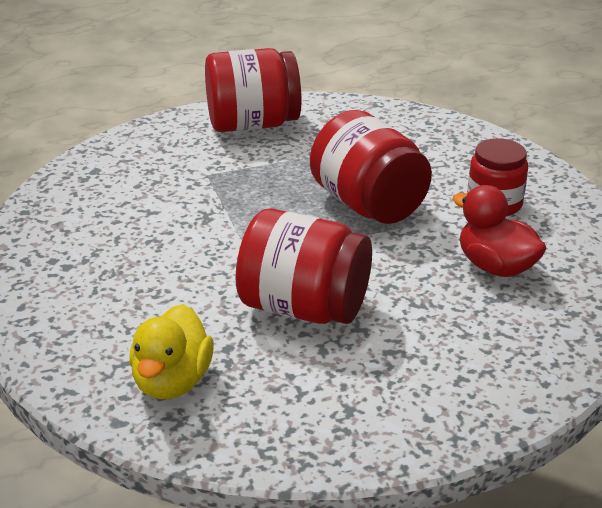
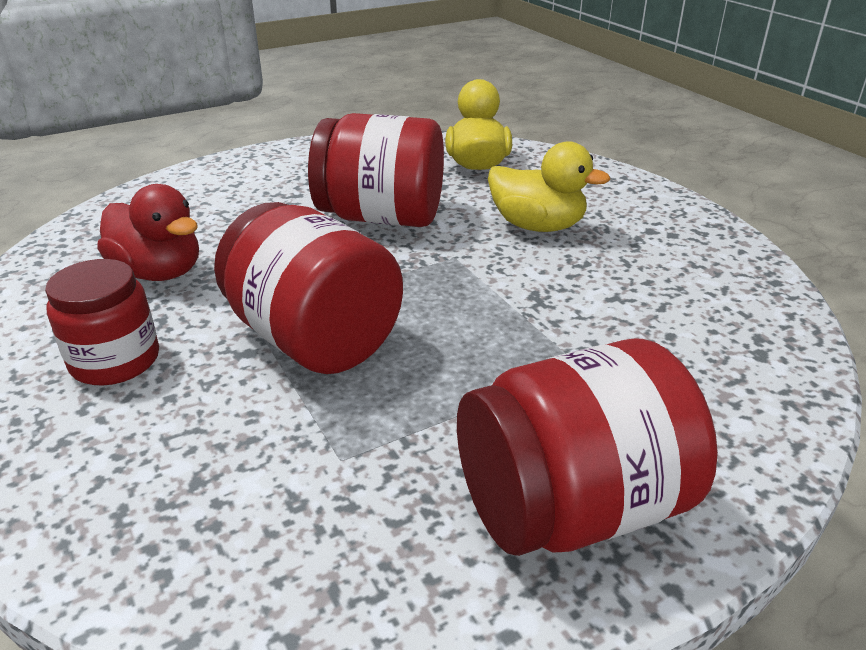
camera: 170 degrees right, 0 degrees up
(163, 281) = (537, 226): none -> yellow duck

